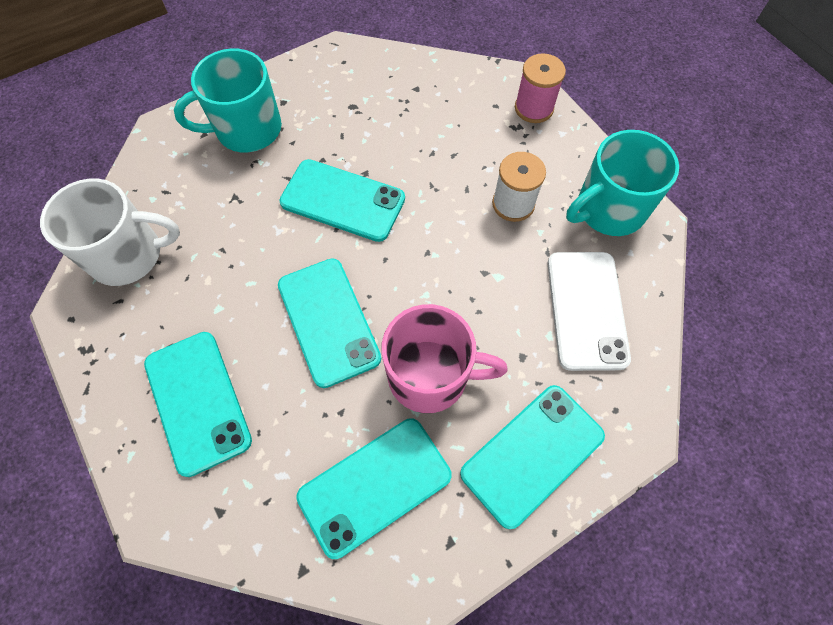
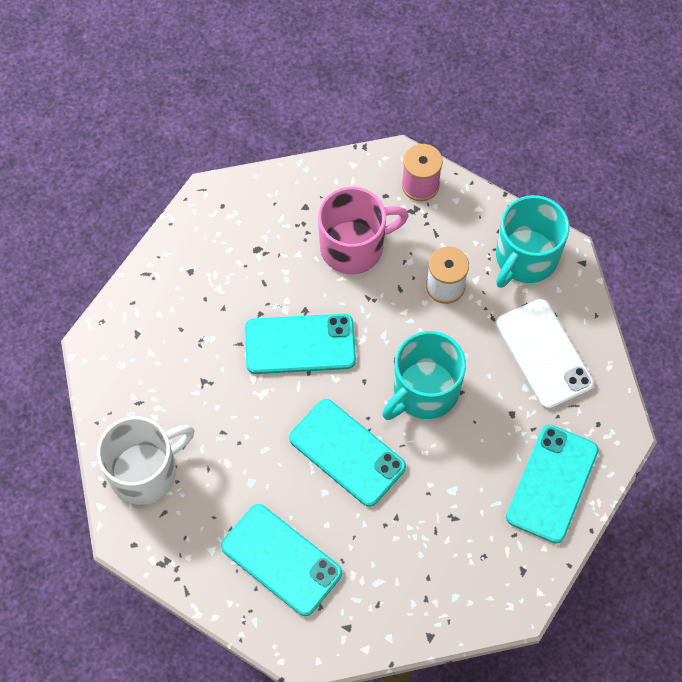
camera: 25 degrees left, 0 degrees up
(247, 129) = (174, 313): turquoise mug -> turquoise mug (424, 391)
(375, 486) = (450, 557): turquoise phone -> none
(430, 375) = (449, 459): pink mug -> pink mug (354, 246)

